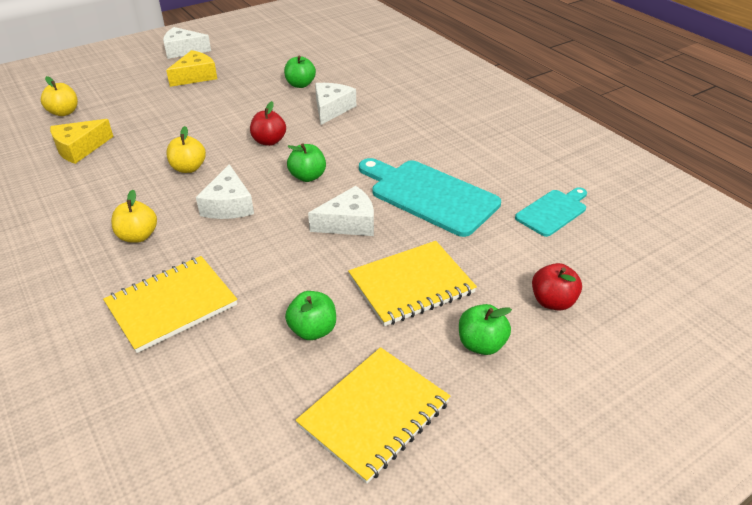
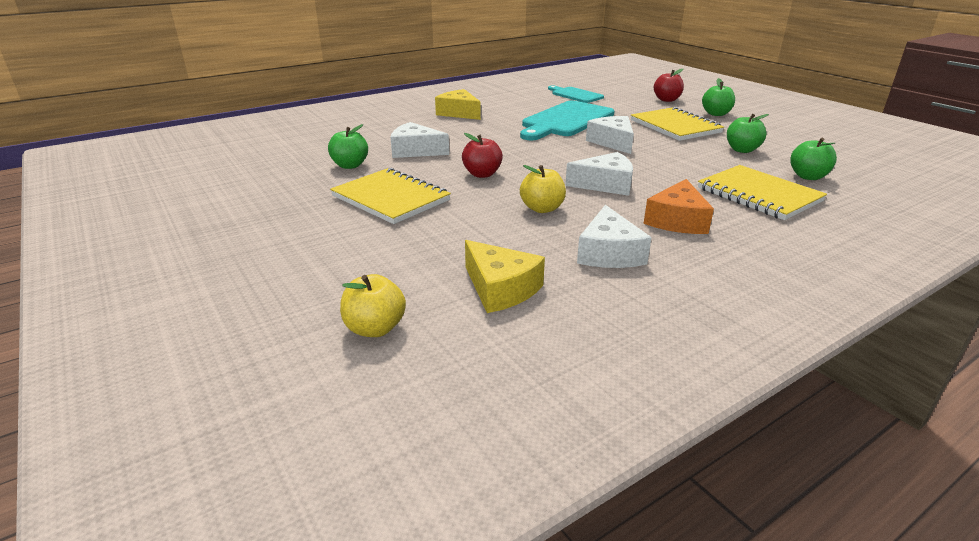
camera: 90 degrees left, 10 degrees down
(138, 236) = (677, 220): yellow apple -> orange cheese
(183, 50) = (175, 247): white cheese -> white cheese (608, 253)
(195, 76) = (289, 228): yellow cheese -> yellow cheese (459, 113)
(307, 176) = (548, 157): green apple -> green apple (808, 176)
(374, 414) = (795, 135): yellow notebook -> yellow notebook (391, 198)

